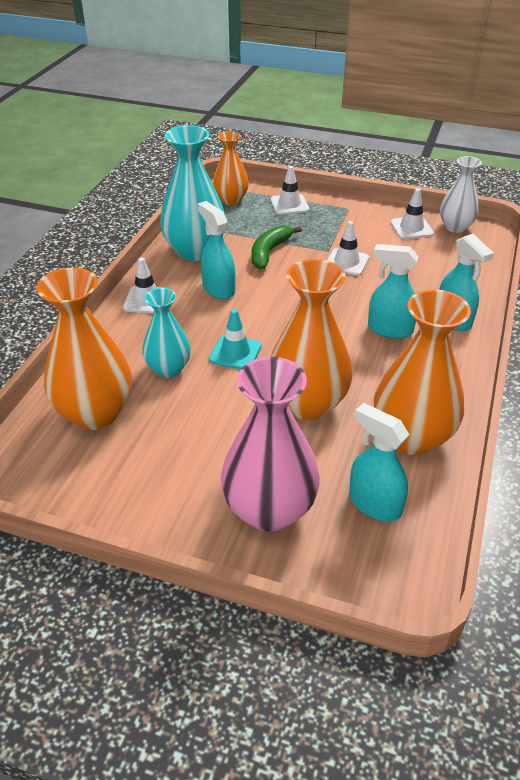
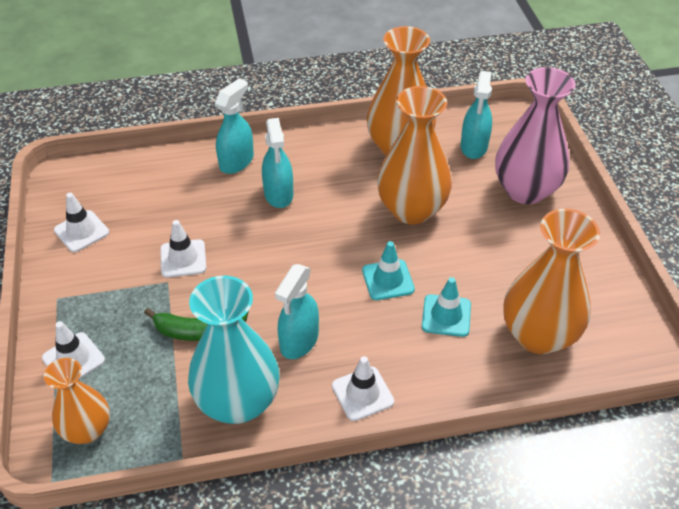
camera: 120 degrees left, 5 degrees up
(168, 369) = (446, 316): turquoise vase -> turquoise traffic cone
(455, 227) = (62, 200): white vase -> none

